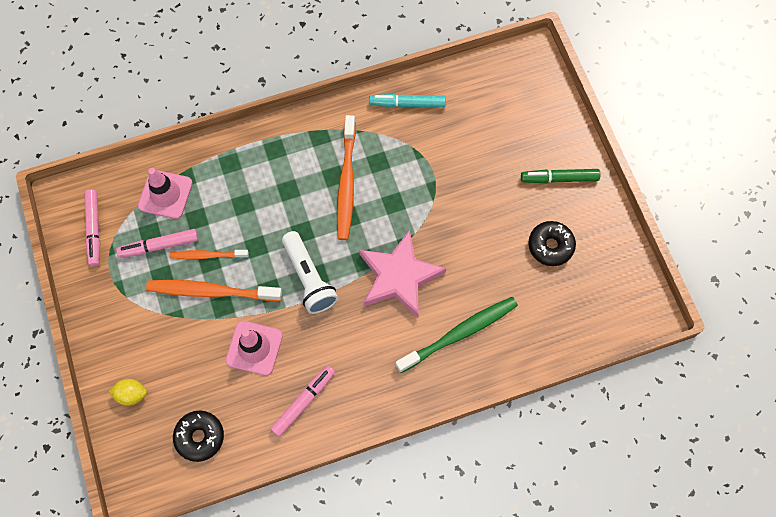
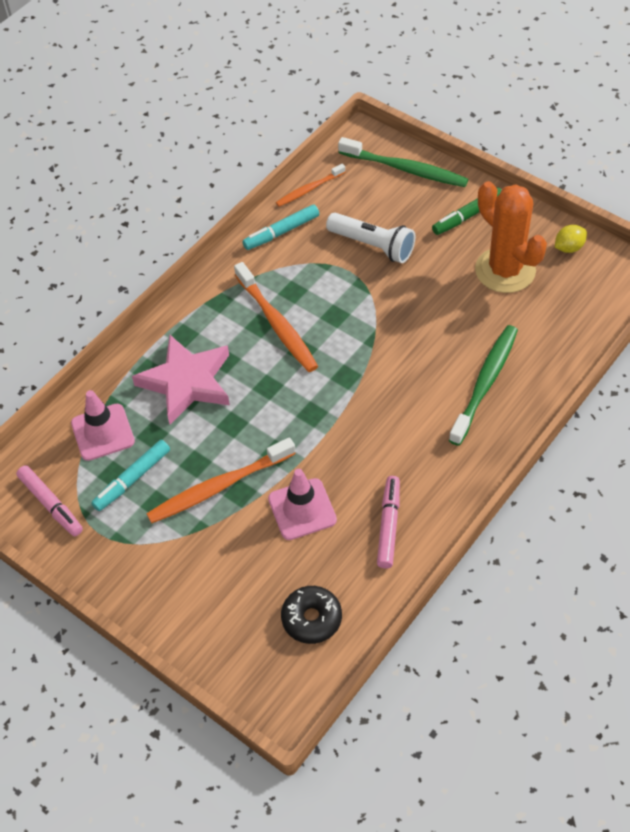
camera: 30 degrees left, 15 degrees down
(131, 394) = (210, 625): yellow lemon -> yellow lemon (569, 248)
(159, 246) = (132, 479): pink marker -> turquoise marker
(207, 255) = (189, 459): orange toothbrush -> orange toothbrush (309, 189)
(309, 278) = (306, 420): white flashlight -> white flashlight (372, 245)
(399, 276) = (390, 370): pink star -> pink star (186, 382)
(543, 105) = (405, 169): none -> green toothbrush
(550, 246) = (505, 270): black donut -> orange cactus

